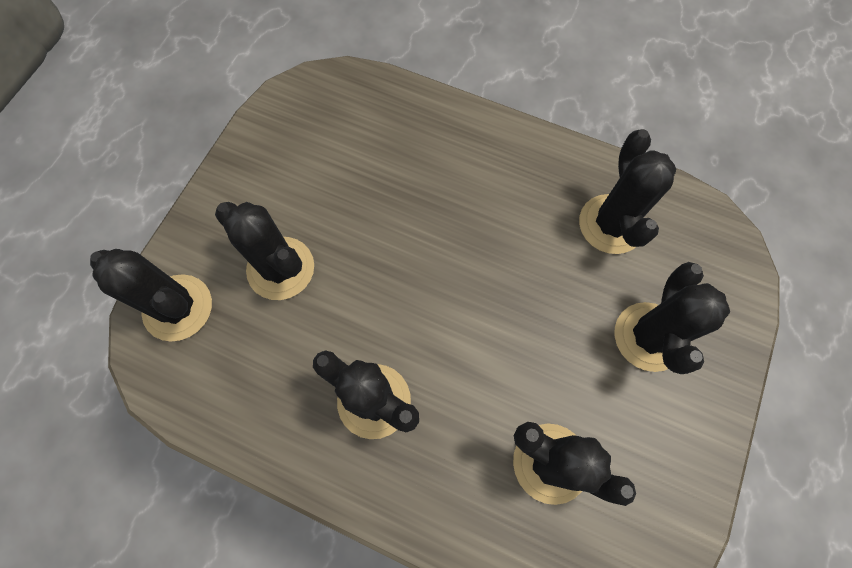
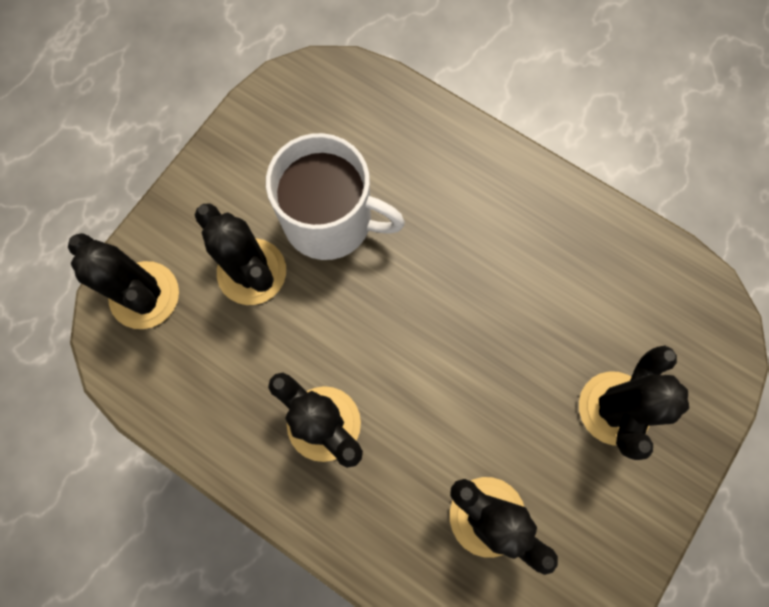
camera: 10 degrees right, 5 degrees up
(348, 209) = (330, 220): none -> white mug
(611, 224) = (601, 282): black cactus -> none

